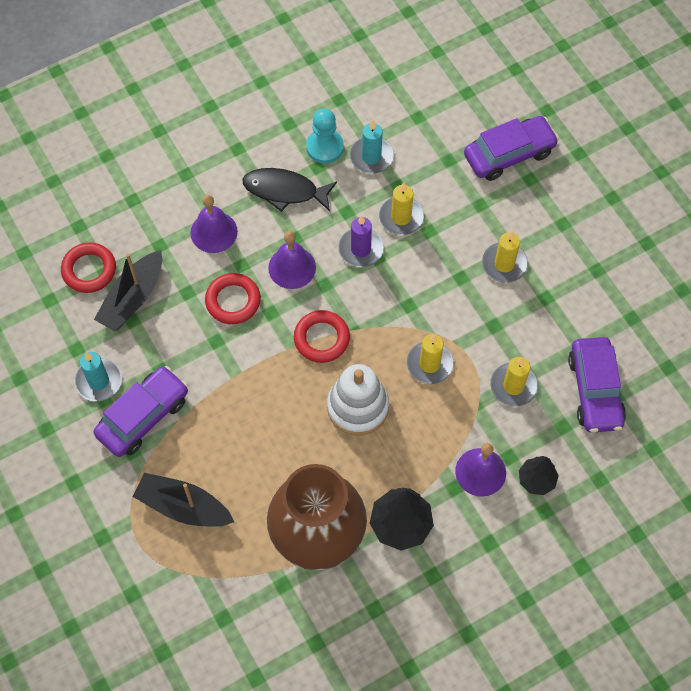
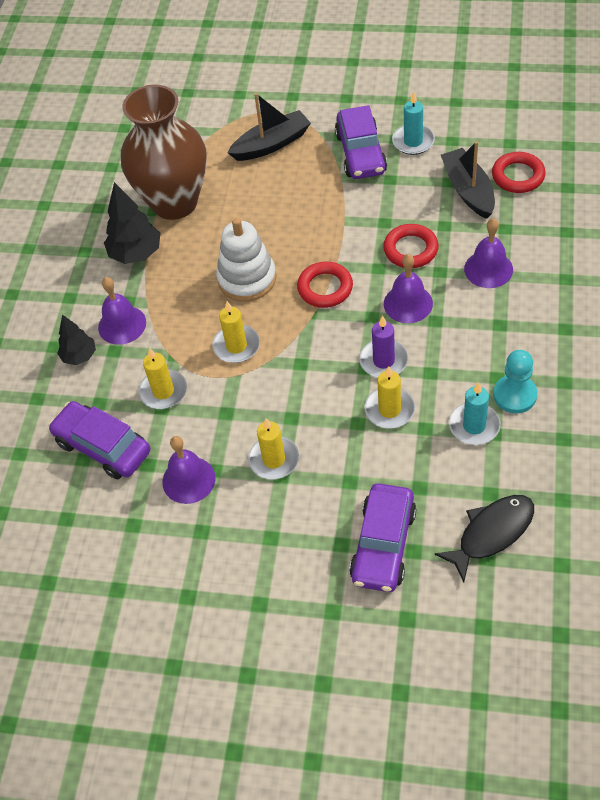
camera: 135 degrees right, 10 degrees down
(285, 191) = (490, 339): black fish -> black fish (491, 533)
(568, 308) = (188, 480): none -> purple bell

